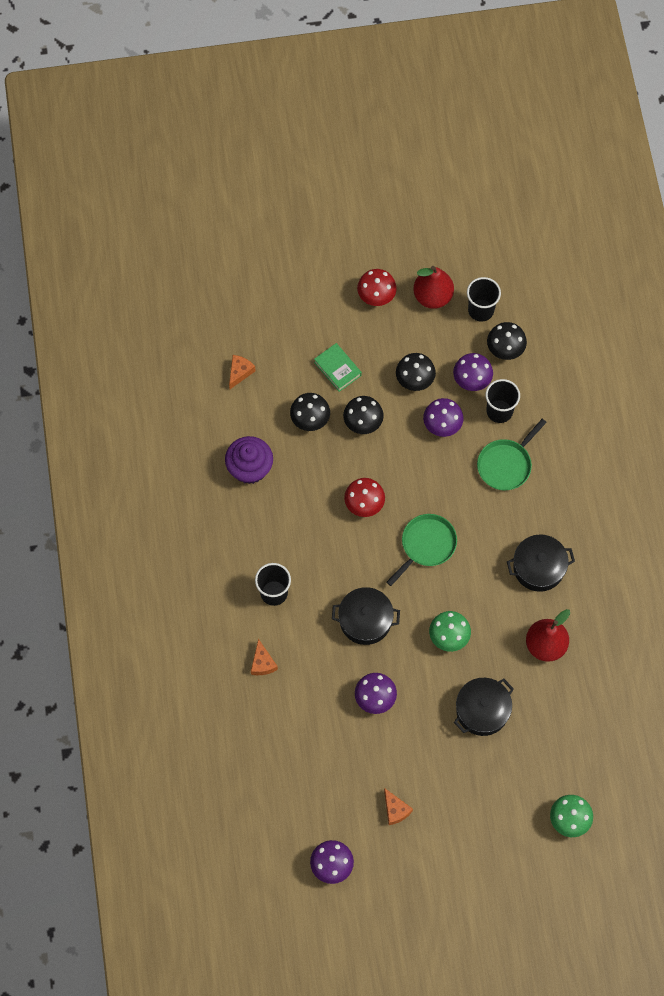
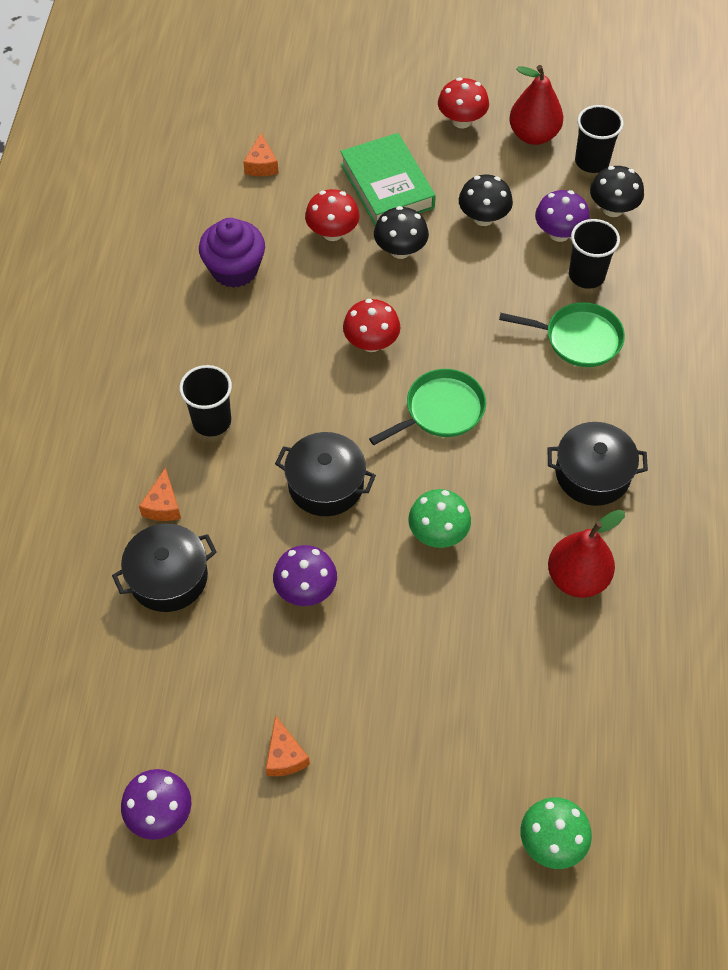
camera: 15 degrees right, 10 degrees down
(240, 372) = (261, 165): orange cheese -> orange cheese turned 135 degrees clockwise
(310, 419) = (332, 232): black mushroom -> red mushroom
(337, 369) = (387, 186): green book -> green book, size x1.67
(442, 425) = (505, 275): purple mushroom -> none
(482, 710) = (458, 645): black pot -> black pot (168, 577)
(506, 465) = (579, 339): green pan -> green pan turned 135 degrees counterclockwise

